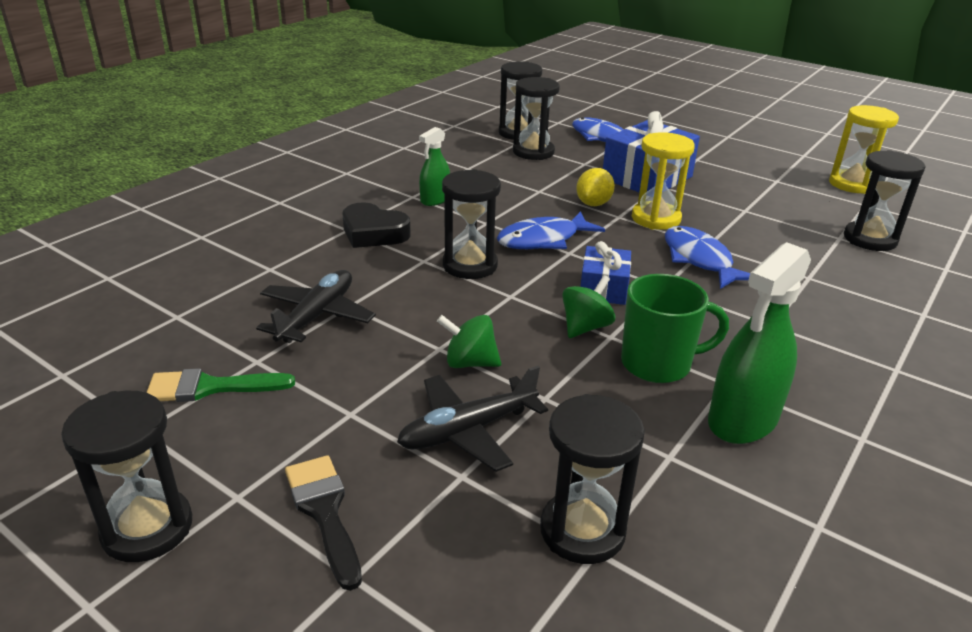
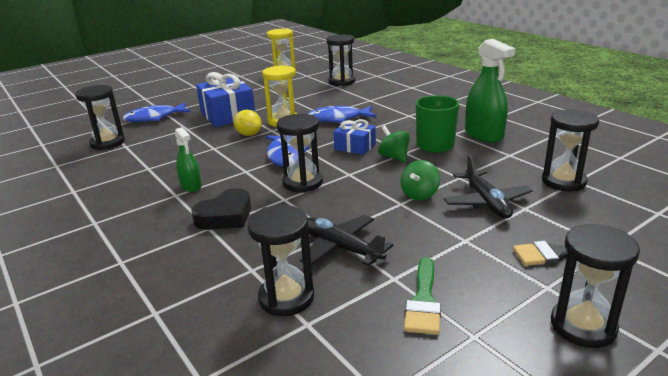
camera: 70 degrees left, 5 degrees down
(533, 152) = (148, 142): black hourglass -> black hourglass (286, 298)

